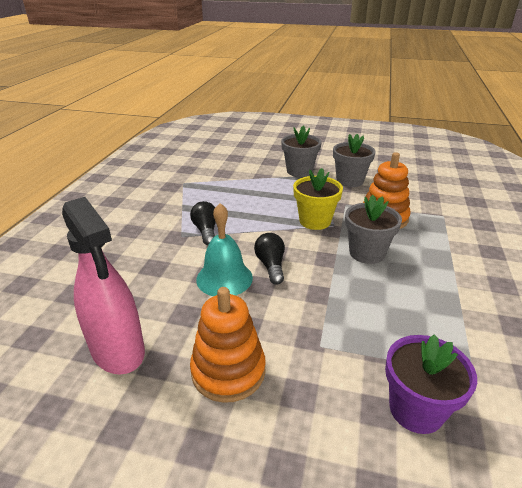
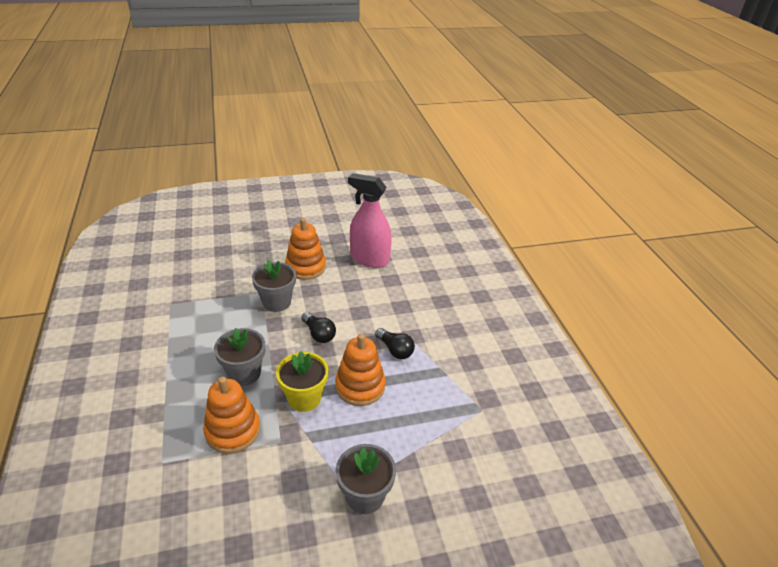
camera: 150 degrees right, 5 degrees up
(224, 278) = (346, 313): turquoise bell -> none
(261, 216) = (360, 386): none -> orange stacking toy
(350, 181) = (287, 498): grey flower pot -> grey flower pot (276, 302)
(416, 409) = (205, 279): purple flower pot -> none

